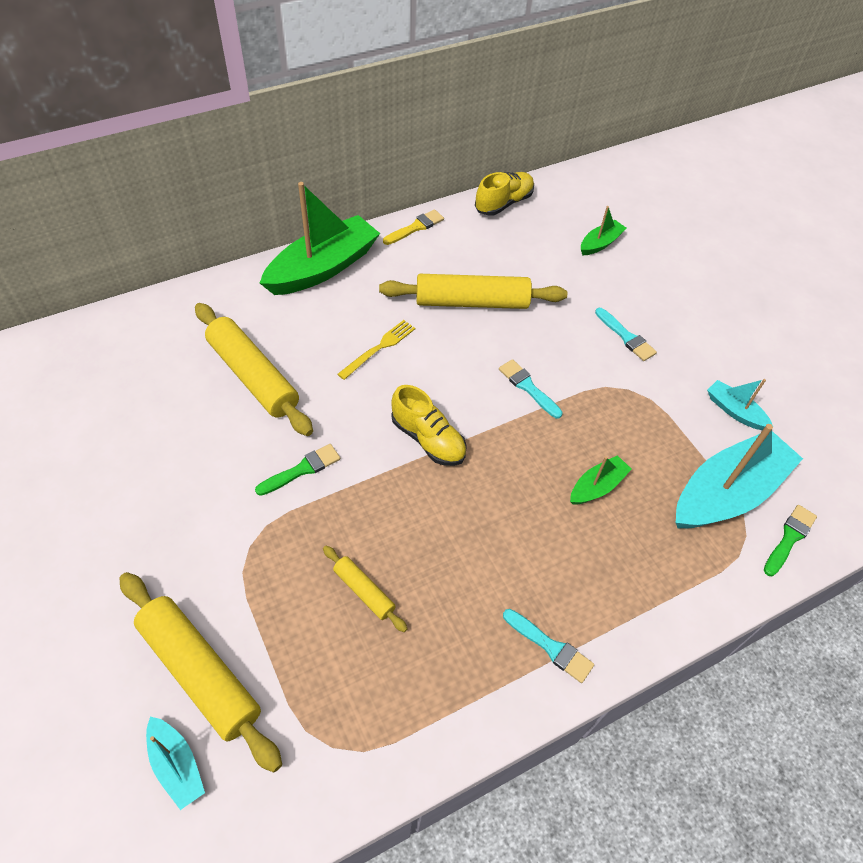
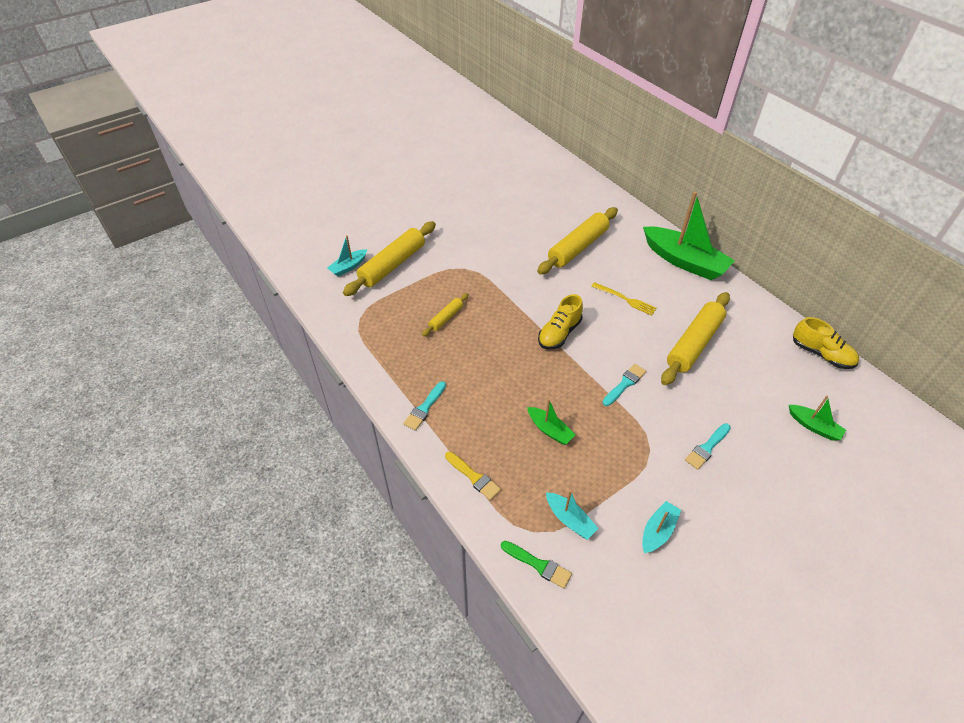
camera: 85 degrees right, 5 degrees down
(302, 469) = (518, 279): green brush -> none
(415, 227) = (755, 303): yellow brush -> yellow brush (474, 477)
(471, 302) = (694, 344): yellow rolling pin -> yellow rolling pin turned 45 degrees clockwise
(727, 492) = (570, 519): turquoise boat -> turquoise boat, size x0.48

